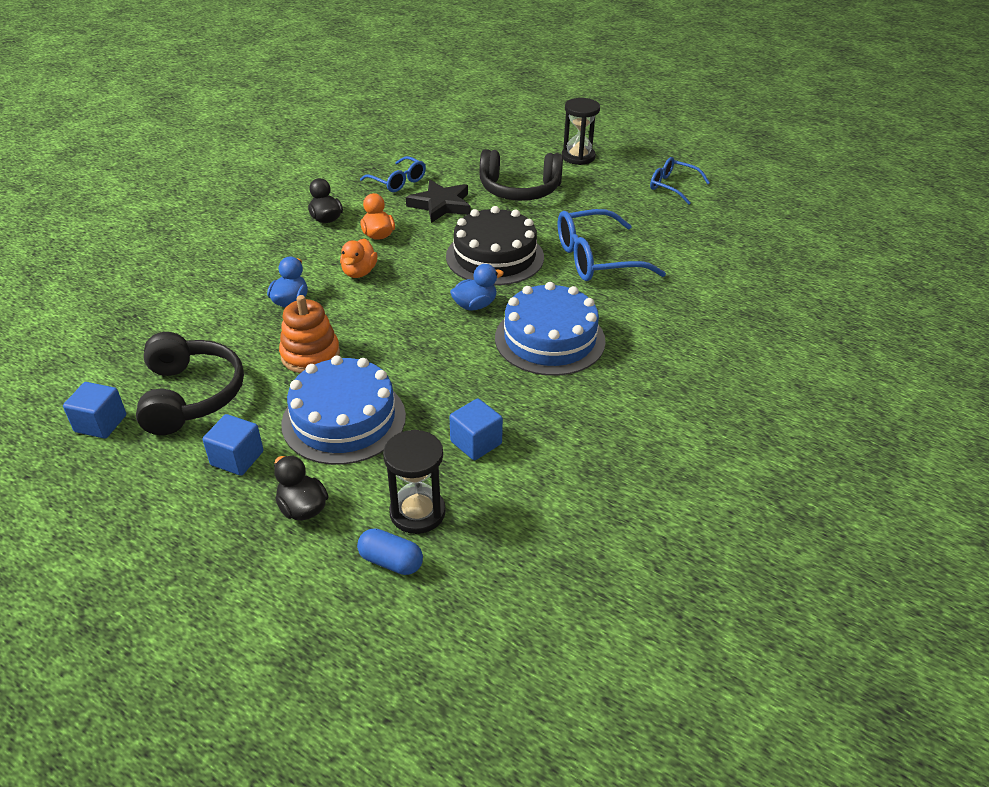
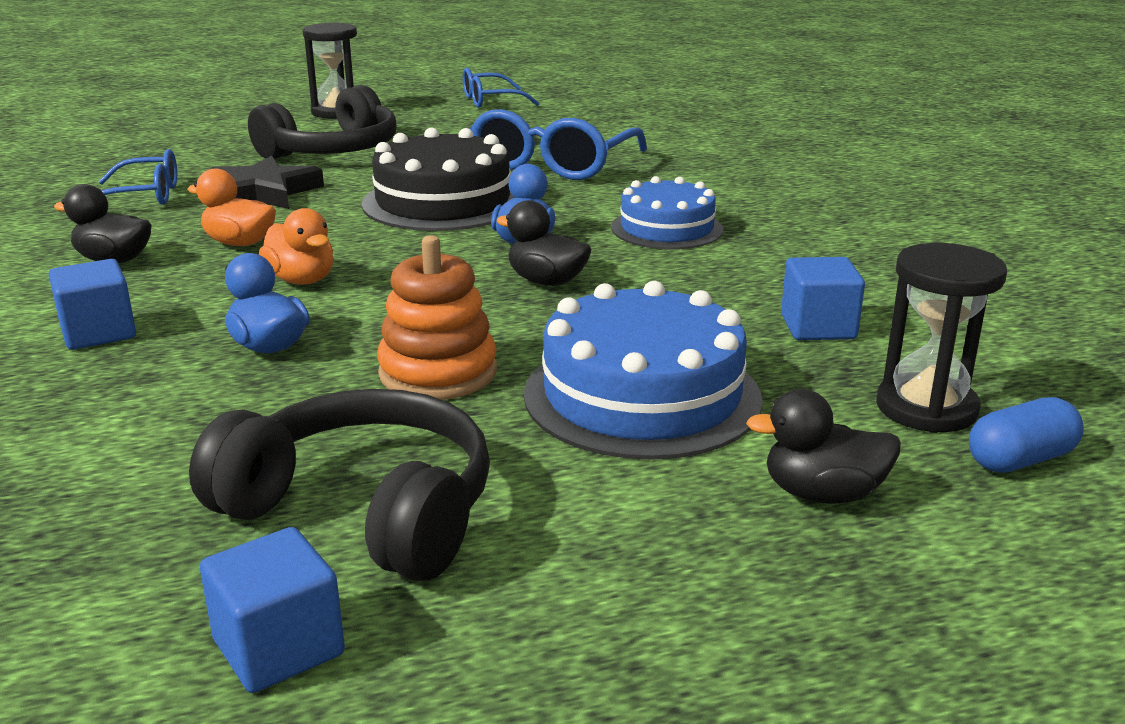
camera: 50 degrees left, 15 degrees down
(237, 458) = (616, 516): blue cube -> blue cube (98, 333)
(434, 336) = (546, 281): none -> black duck
(550, 339) = (667, 228): blue cake -> blue cake, size x0.65

